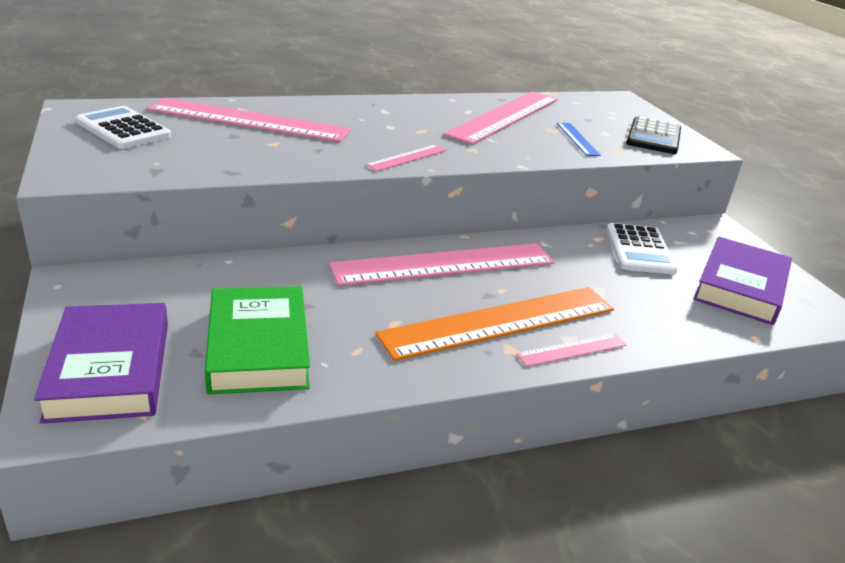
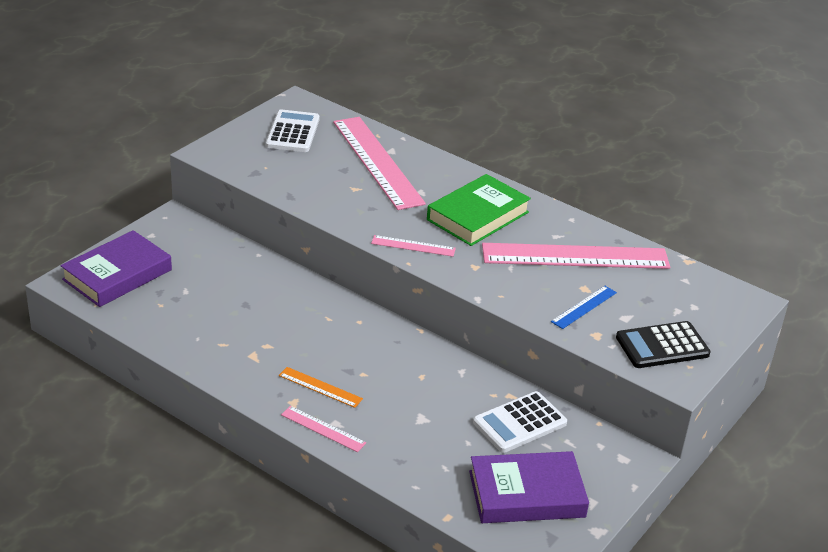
camera: 55 degrees right, 5 degrees up
(258, 347) = (186, 309): green book -> green book (478, 216)
(444, 264) = (365, 337): pink ruler -> none
(500, 322) = (320, 387): orange ruler -> orange ruler, size x0.45

